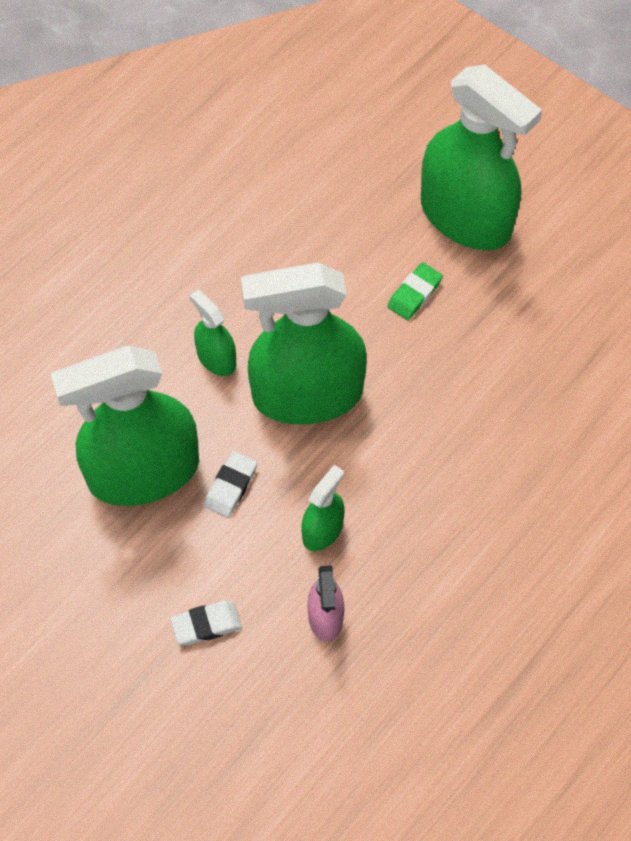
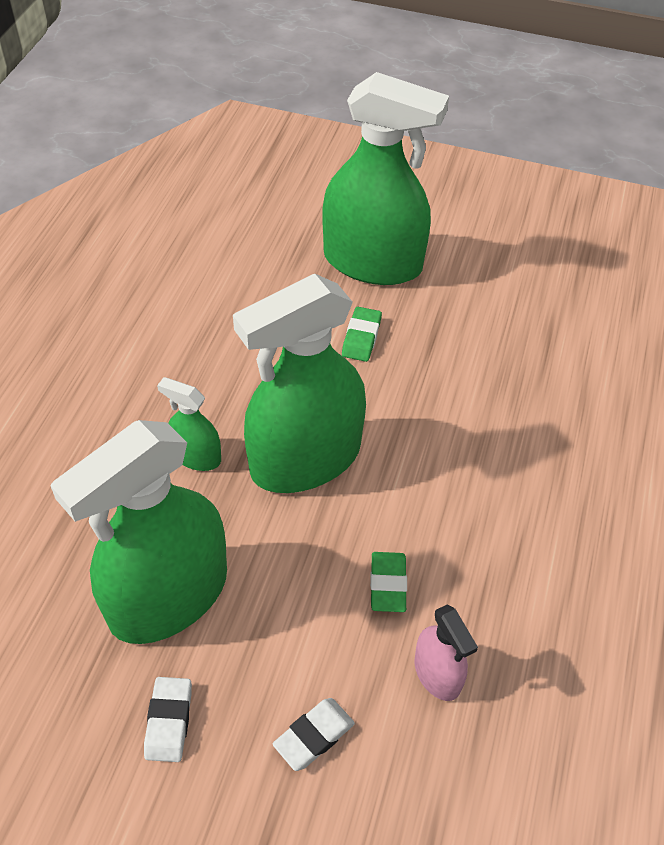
camera: 25 degrees left, 10 degrees down
(231, 486) = (270, 576): white eraser -> white eraser (169, 721)
(322, 530) = (388, 584): green spray bottle -> green eraser

